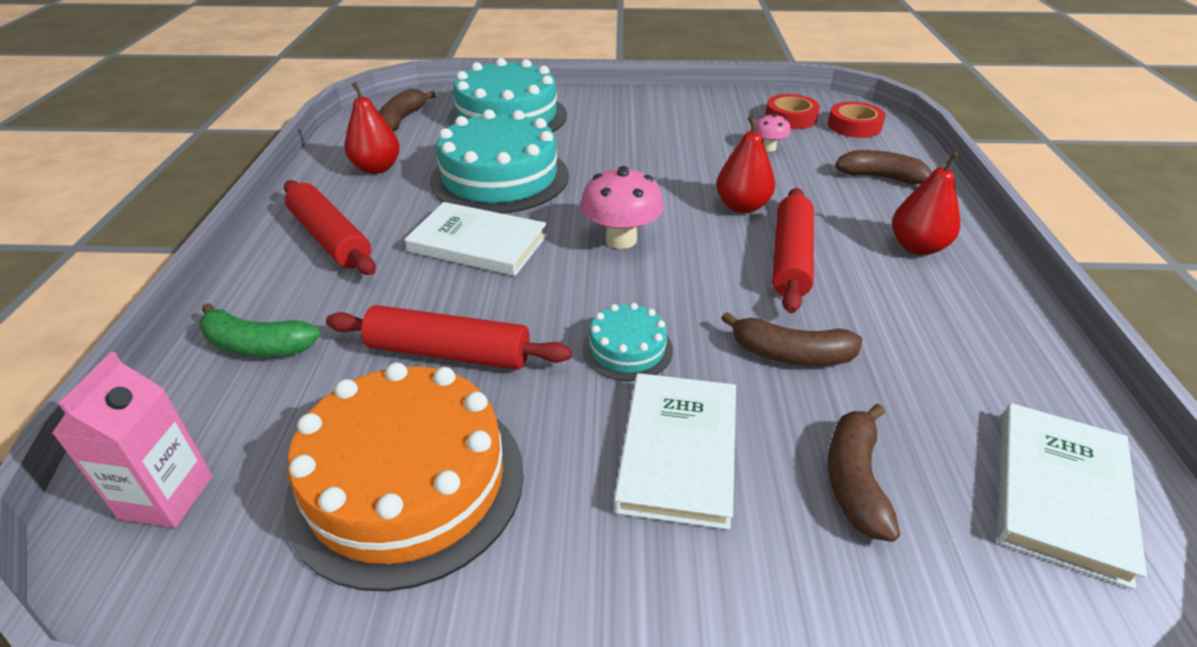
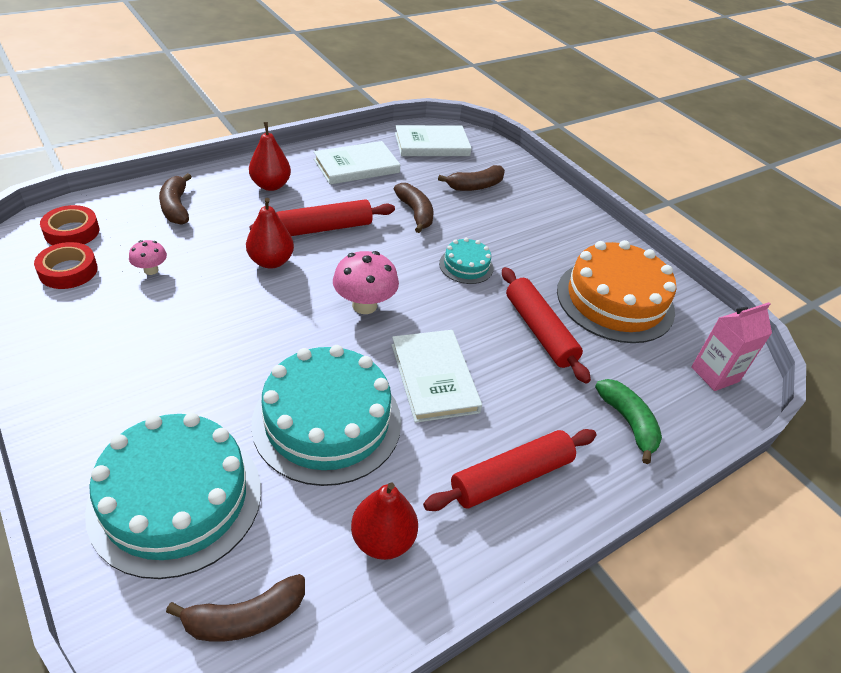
camera: 130 degrees left, 5 degrees up
(331, 238) = (511, 477): red rolling pin -> red rolling pin turned 45 degrees clockwise
(678, 451) = (511, 231): white book -> white book (356, 166)

